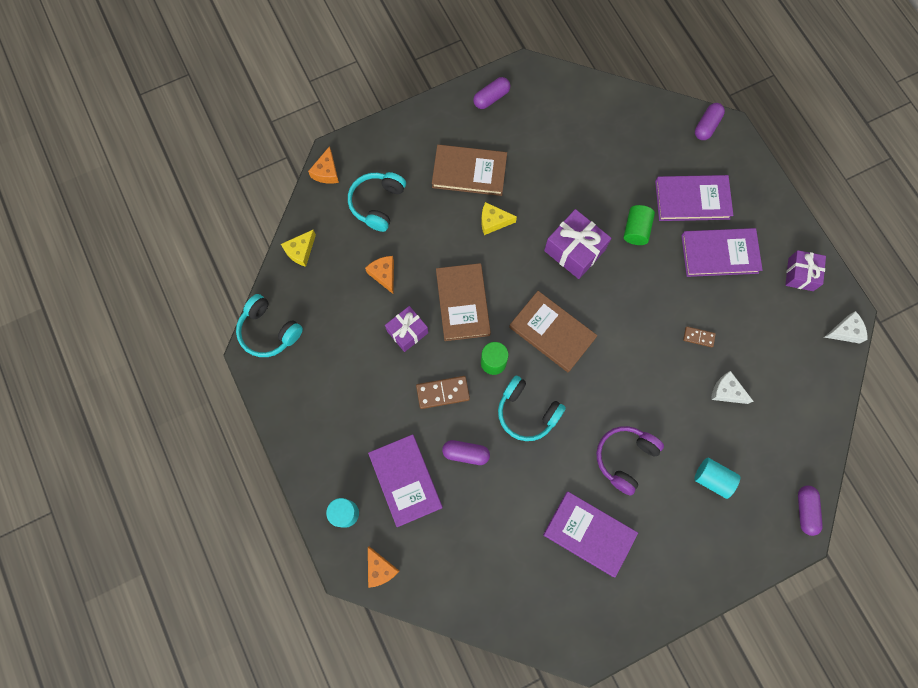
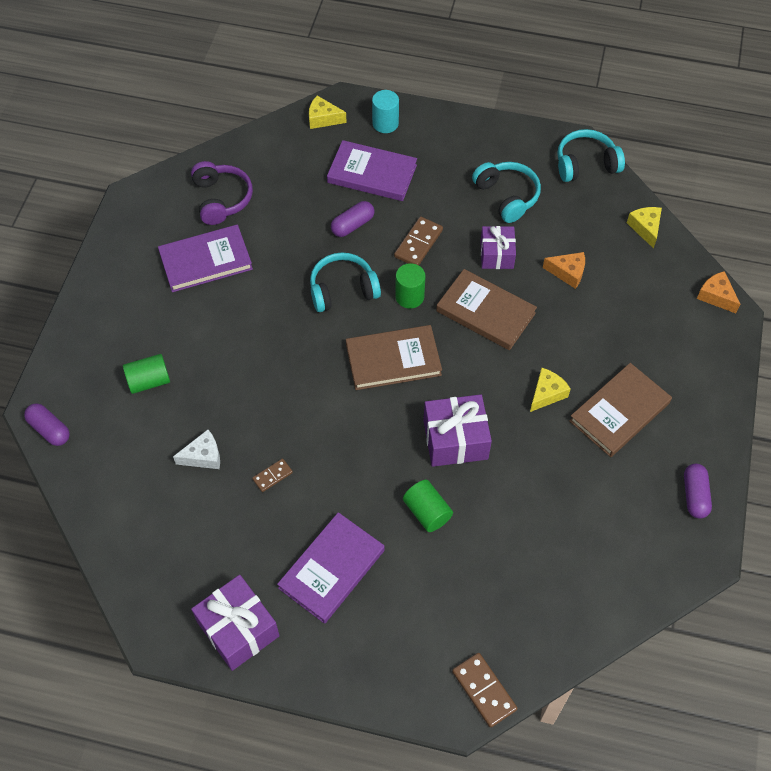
camera: 130 degrees right, 15 degrees down
(377, 203) = (647, 314): turquoise headphones -> turquoise headphones (507, 196)
(380, 569) = (323, 119): orange cheese -> yellow cheese
(625, 458) = (234, 330): purple headphones -> purple headphones (221, 199)
(692, 200) = (412, 595): purple book -> none
(706, 126) = (484, 690): purple capsule -> brown domino
(712, 479) = (149, 381): turquoise cylinder -> green cylinder
(800, 274) = (238, 629): purple gift -> purple gift, size x1.51
(845, 331) = (146, 616): white cheese -> none

